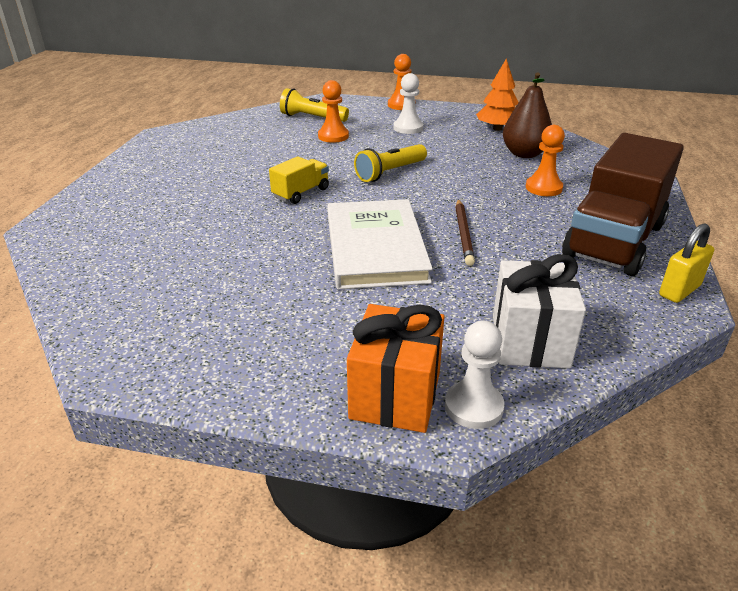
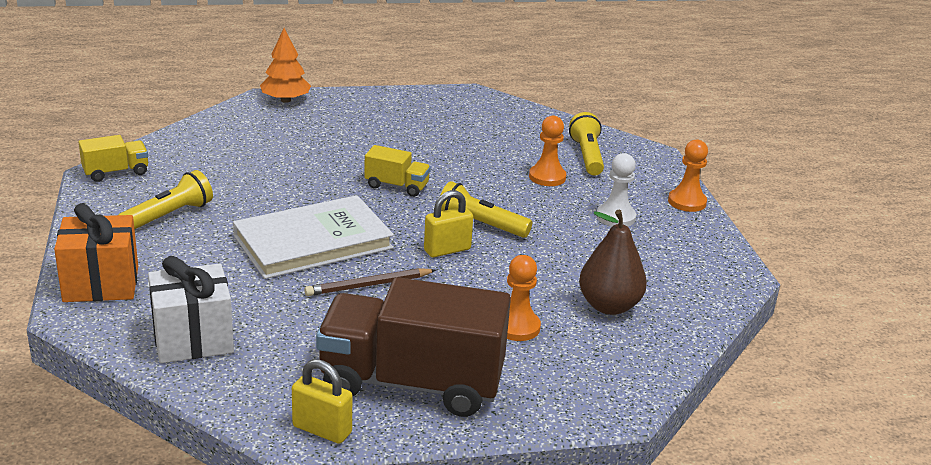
camera: 65 degrees right, 5 degrees down
(121, 355) = (116, 172): none -> yellow truck
(265, 326) = (169, 216): none -> yellow flashlight
(422, 192) = (447, 250): none -> yellow padlock
(473, 406) = (97, 320): white pawn -> none
(497, 128) = (676, 279): orange tree -> orange tree (285, 100)

